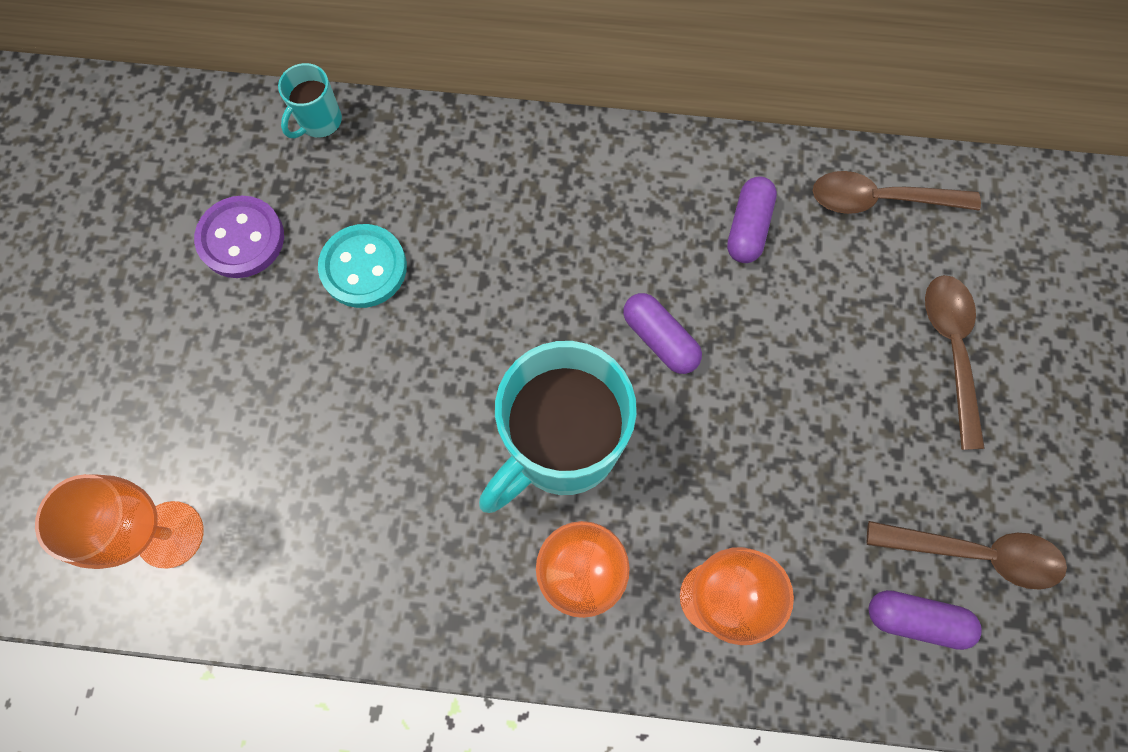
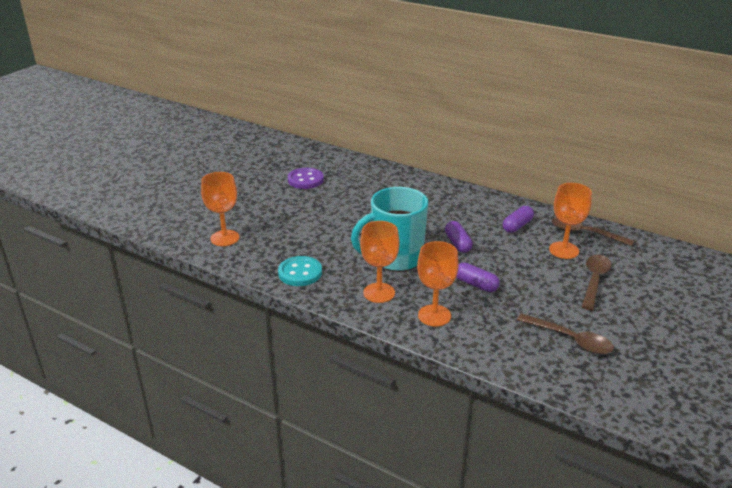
camera: 25 degrees right, 40 degrees down
(319, 122) = (355, 161): turquoise mug -> none
(364, 267) = (347, 197): turquoise button -> turquoise button (300, 273)
(863, 274) = (564, 250): none -> orange goblet
(915, 619) = (527, 349): purple capsule -> purple capsule (476, 284)

